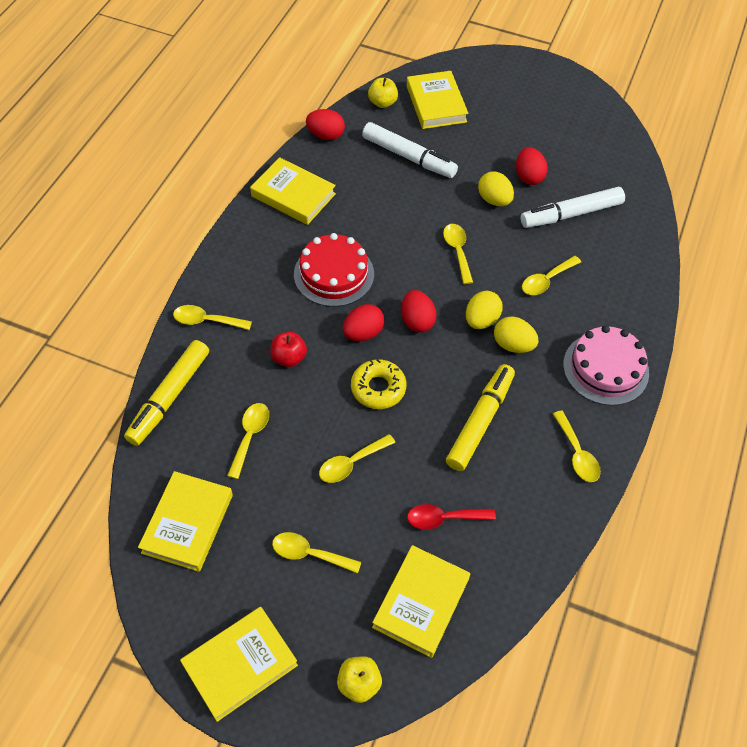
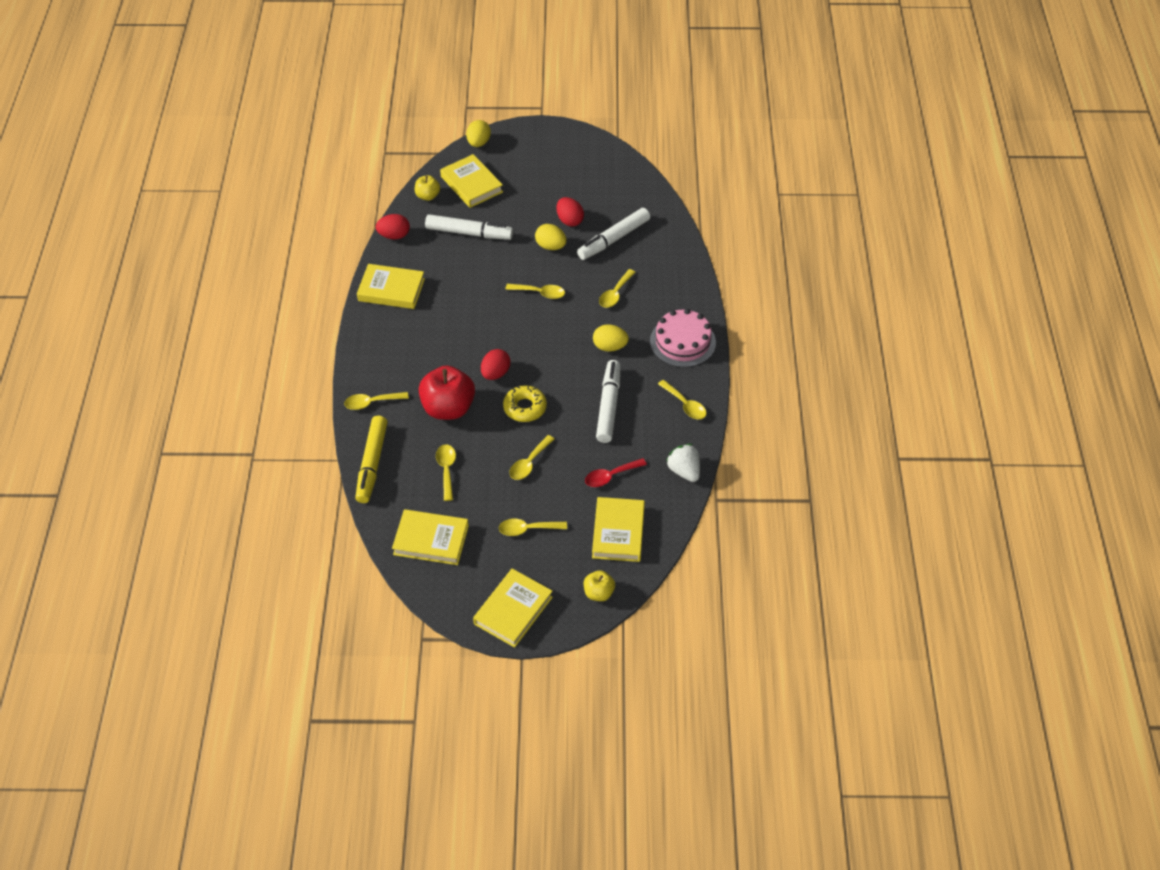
camera: 20 degrees left, 5 degrees down
(188, 523) = (431, 540): yellow book -> yellow book turned 75 degrees counterclockwise
(289, 358) = (448, 408): red apple -> red apple, size x1.93
(334, 274) = (453, 339): red cake -> none
(417, 321) = (532, 352): red egg -> none
(457, 251) = (539, 293): yellow spoon -> yellow spoon turned 135 degrees clockwise
(480, 422) = (608, 406): yellow marker -> white marker
(481, 320) = (579, 337): yellow egg -> yellow egg (478, 143)
(540, 546) = (684, 471): none -> white strawberry

